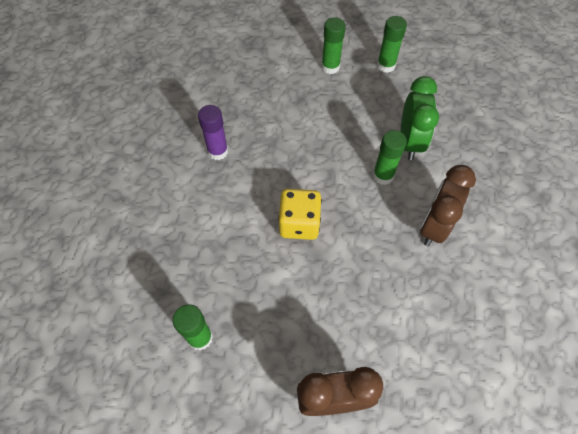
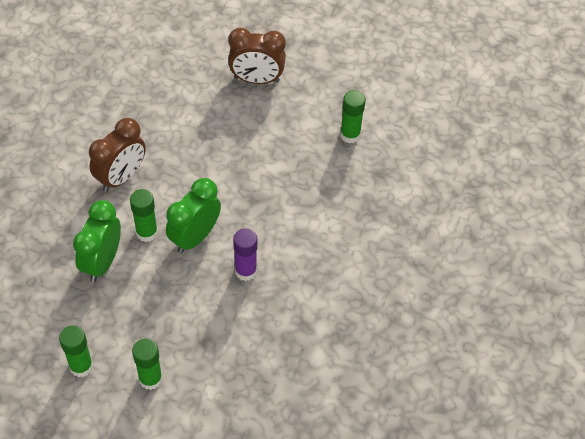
camera: 170 degrees left, 5 degrees down
(218, 151) = (310, 293): purple glue stick -> purple glue stick (245, 271)
(299, 223) = (245, 204): yellow dice -> none
(337, 180) = (195, 237): none -> green clock

